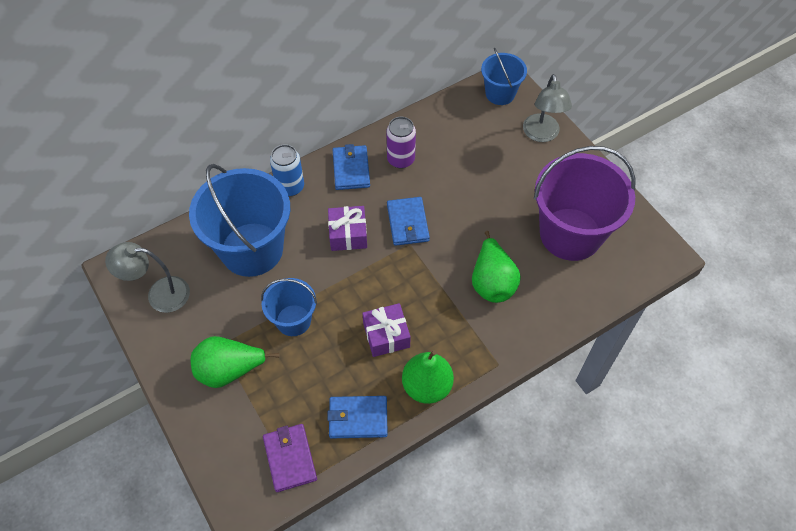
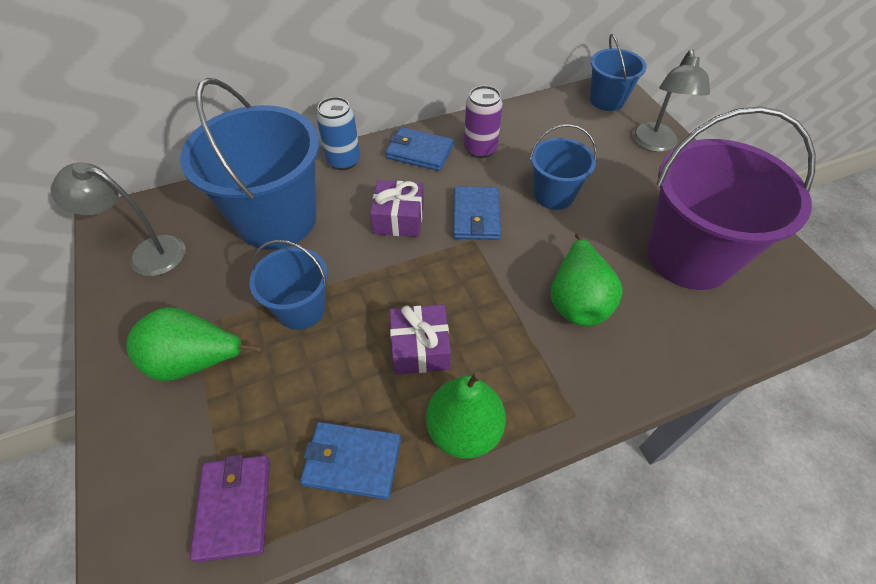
camera: 10 degrees right, 5 degrees down
(351, 169) = (419, 152): blue wallet -> blue wallet turned 75 degrees counterclockwise
(465, 195) = (554, 195): none -> blue bucket

